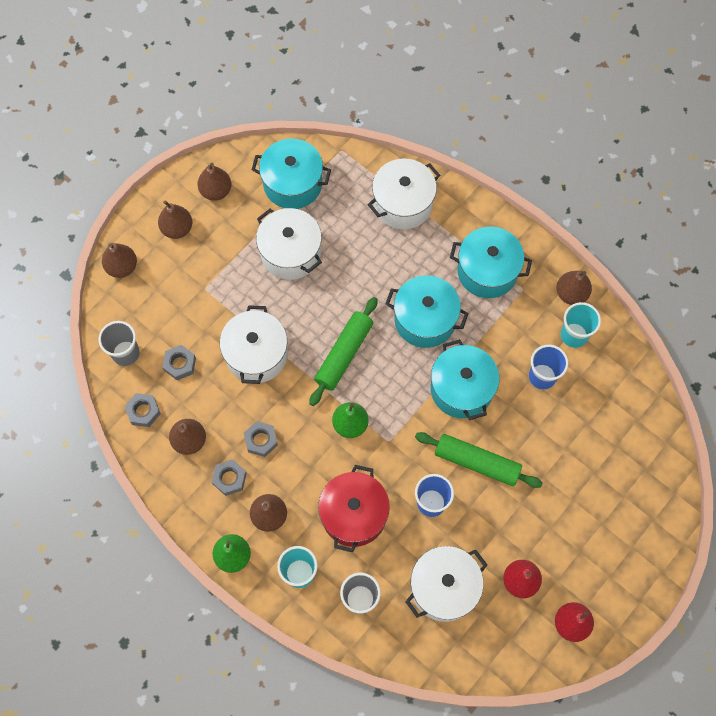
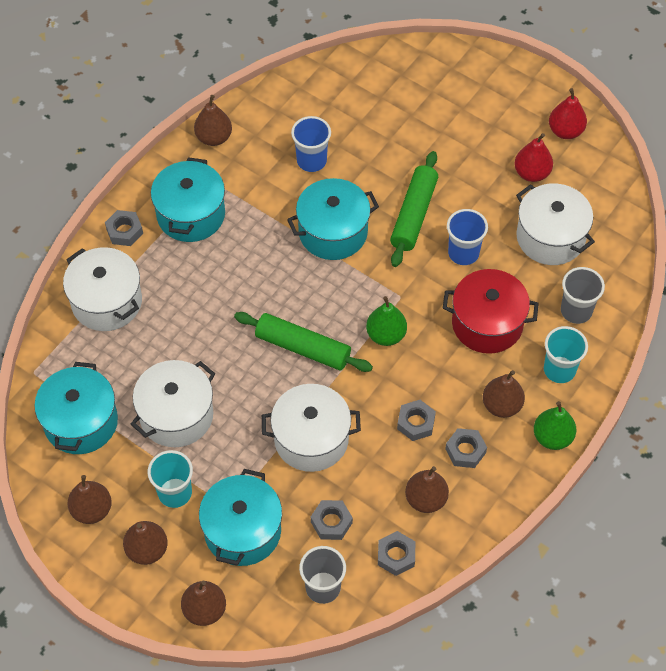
camera: 95 degrees left, 10 degrees down
(425, 320) = (254, 271): turquoise pot -> turquoise pot (242, 531)
(472, 218) = (124, 231): none -> grey nut
(574, 335) = (262, 134): turquoise cup -> turquoise cup (175, 493)

